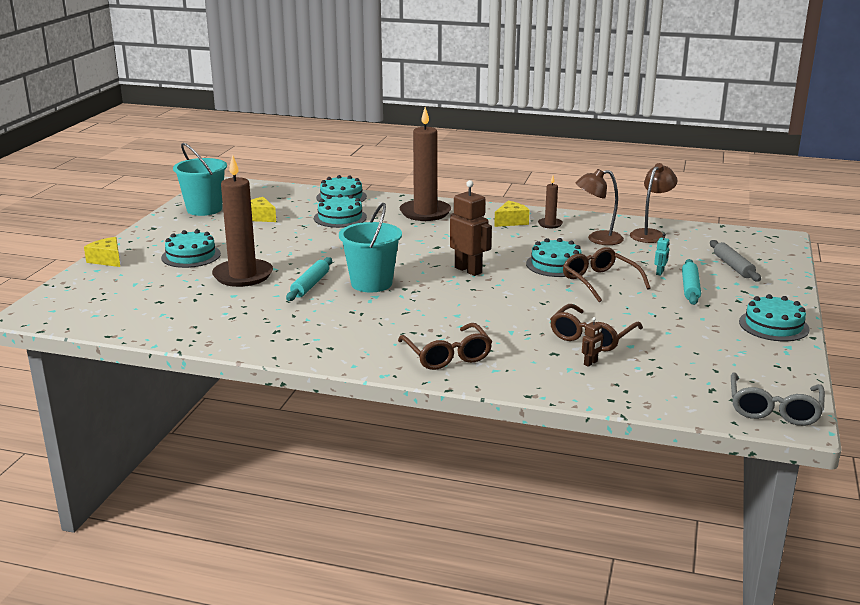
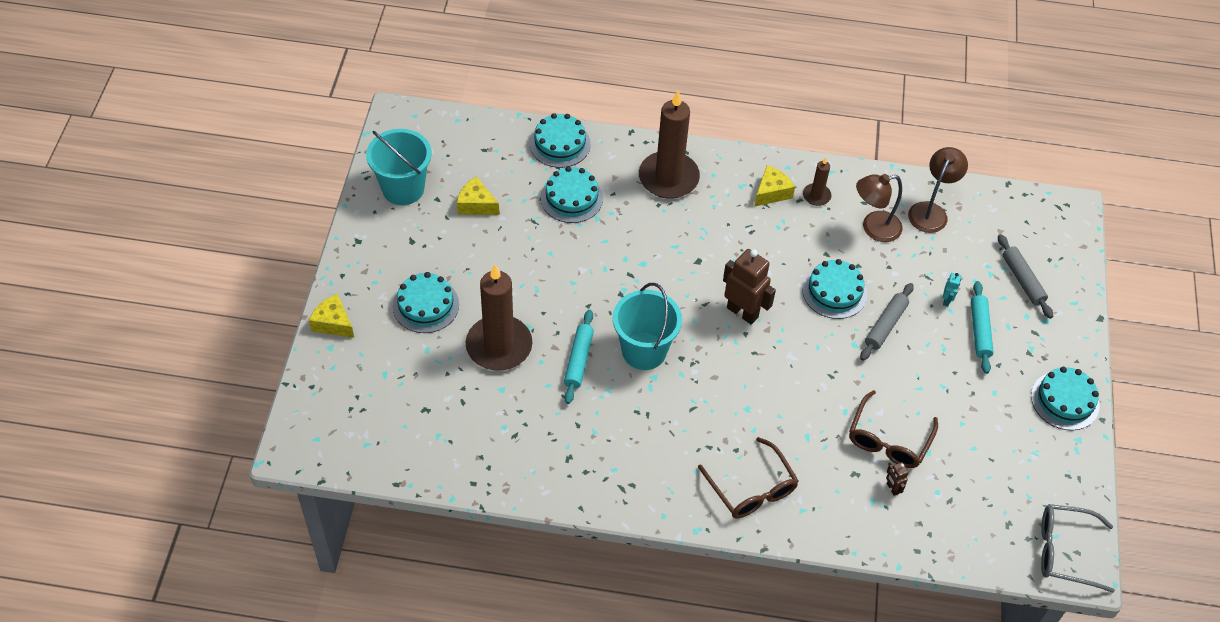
camera: 10 degrees left, 30 degrees up
(590, 363) = (892, 488): brown robot -> brown robot turned 120 degrees clockwise
(600, 282) = (885, 326): brown glasses -> grey rolling pin
(774, 409) = (1065, 551): grey glasses -> grey glasses turned 90 degrees clockwise

